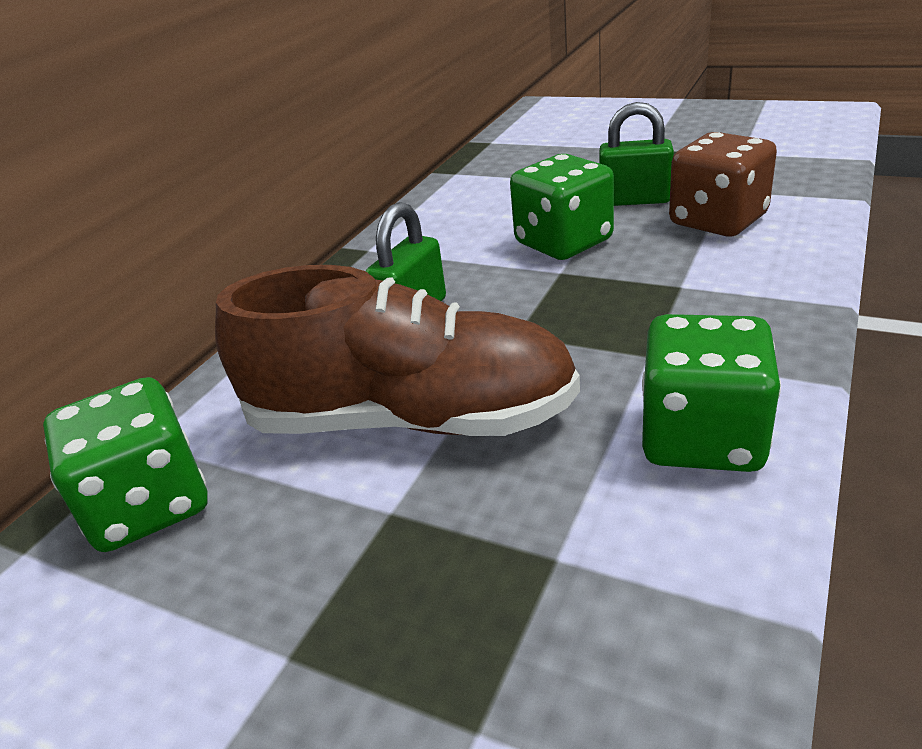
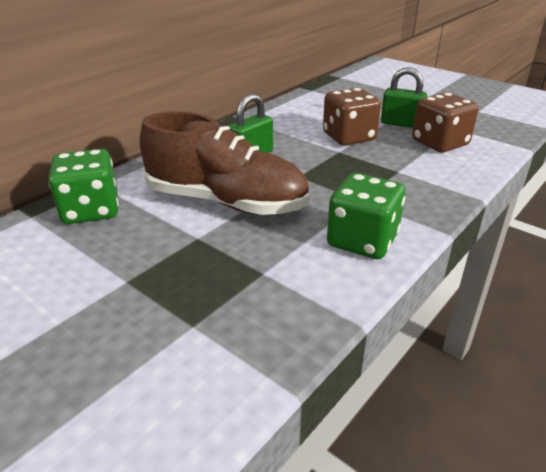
camera: 10 degrees right, 0 degrees up
(563, 242) = (349, 137): green dice -> brown dice

